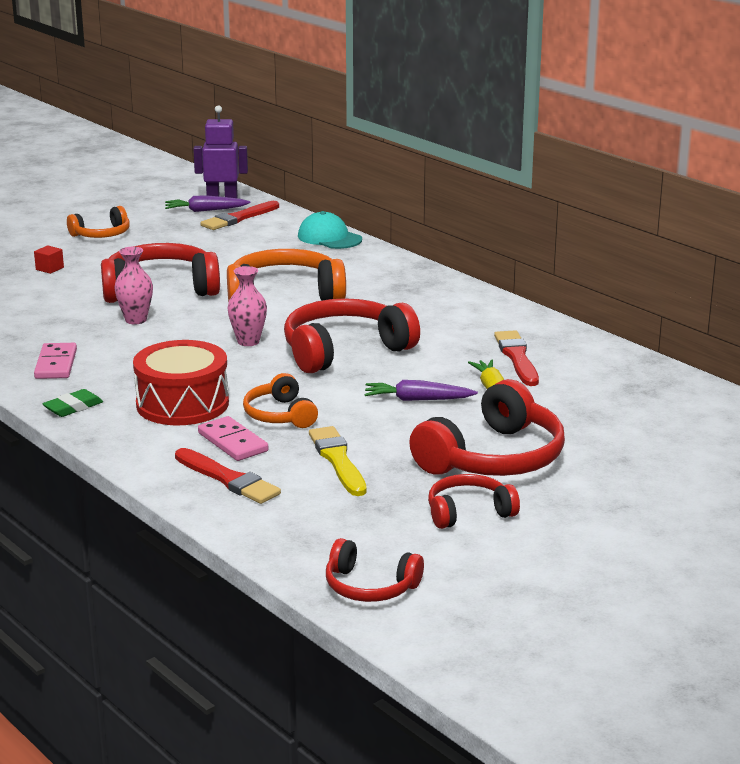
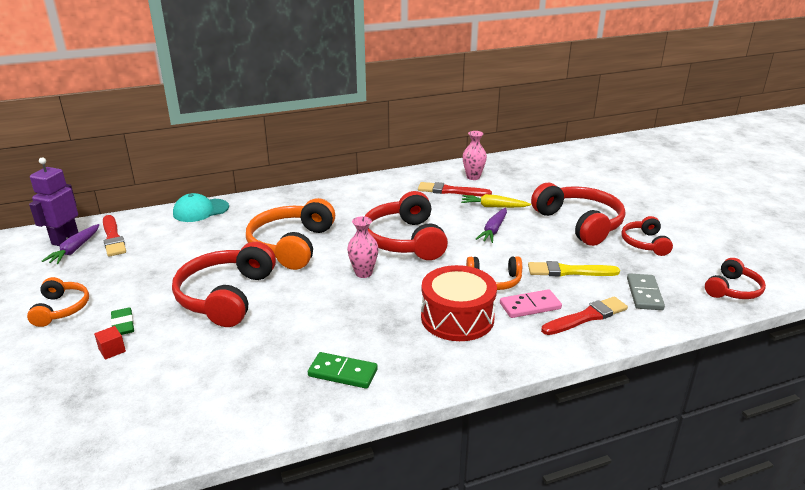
camera: 70 degrees left, 5 degrees up
(56, 364) = (343, 373): pink domino -> green domino
(73, 407) = (437, 373): green eraser -> green eraser (123, 325)
(136, 320) = (280, 317): pink vase -> pink vase (473, 177)
(311, 516) = (644, 294): none -> grey domino

